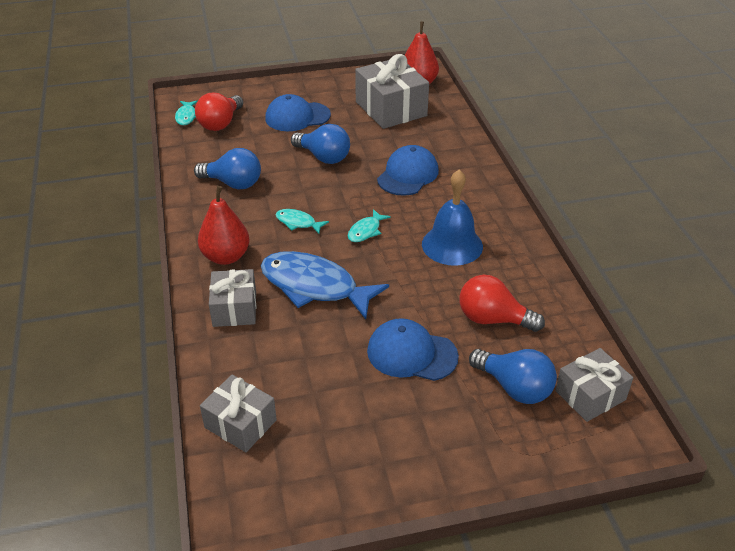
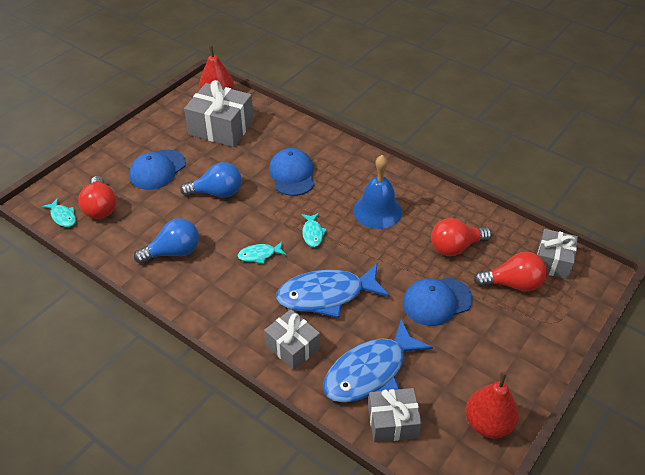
camera: 40 degrees left, 5 degrees up
(226, 257) = (239, 313): red pear -> red pear (488, 423)
(274, 370) = (370, 371): none -> blue fish
(514, 387) = (513, 284): blue light bulb -> red light bulb

